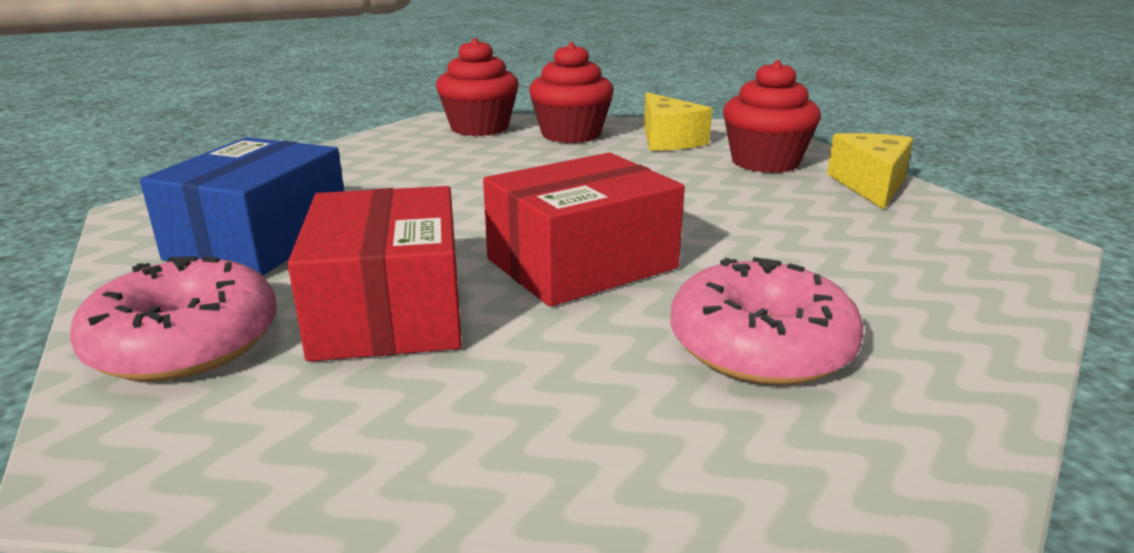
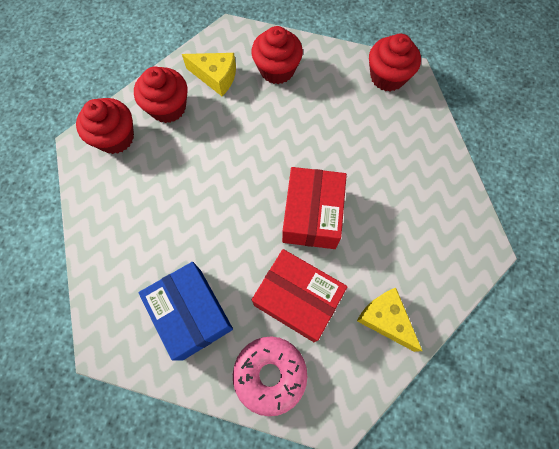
camera: 50 degrees left, 45 degrees up
(760, 346) = (402, 211): pink donut -> none
(870, 185) = (331, 62): yellow cheese -> yellow cheese (385, 319)
(969, 229) = (387, 77): none -> red cupcake

